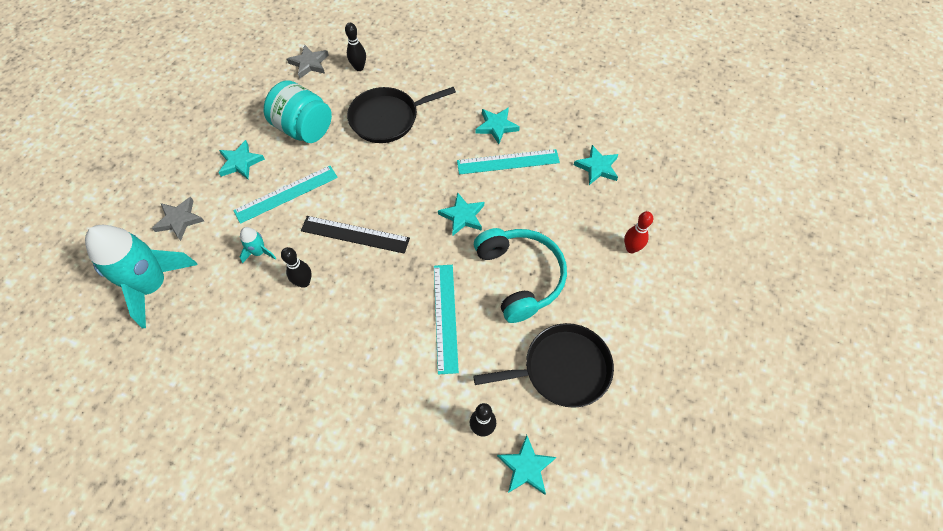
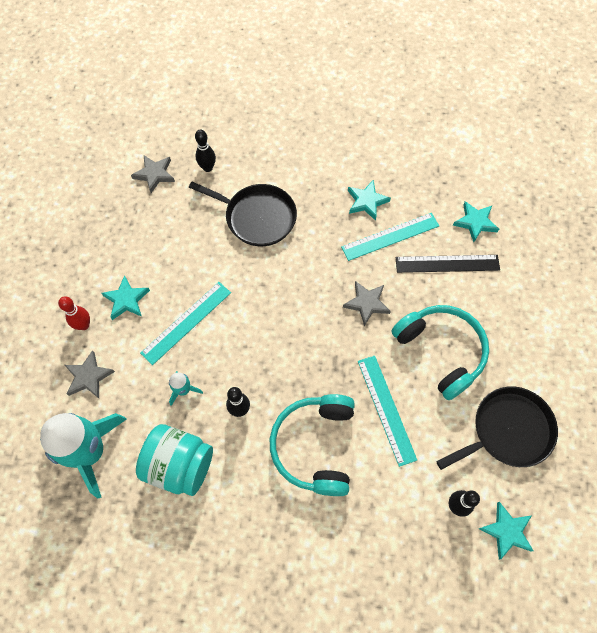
camera: 15 degrees left, 5 degrees up
(304, 129) = (177, 248): turquoise jar -> turquoise jar (180, 465)
(355, 234) = (270, 348): black ruler -> black ruler (447, 264)
(362, 333) = (315, 446): none -> turquoise headphones
(387, 118) = (257, 217): black pan -> black pan turned 120 degrees counterclockwise
(462, 216) = (367, 303): turquoise star -> grey star
(631, 248) = (532, 297): red bowling pin -> red bowling pin (84, 325)

